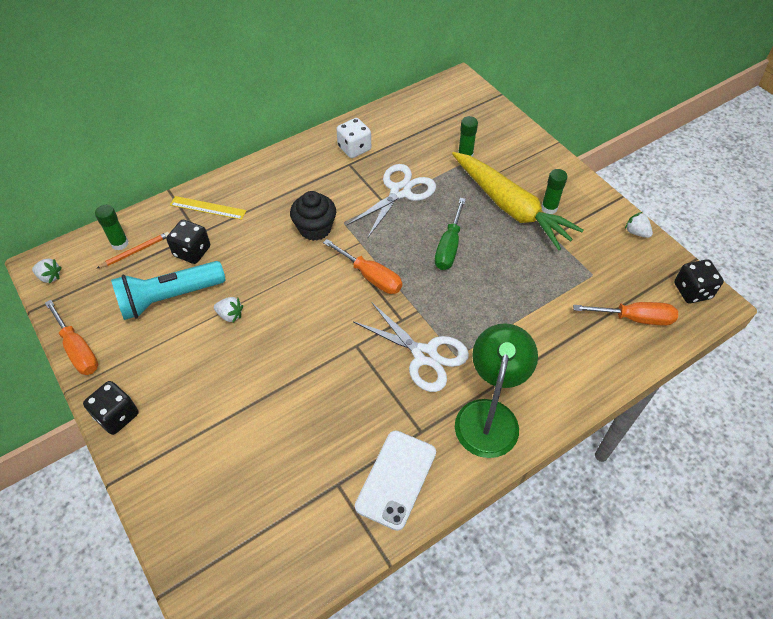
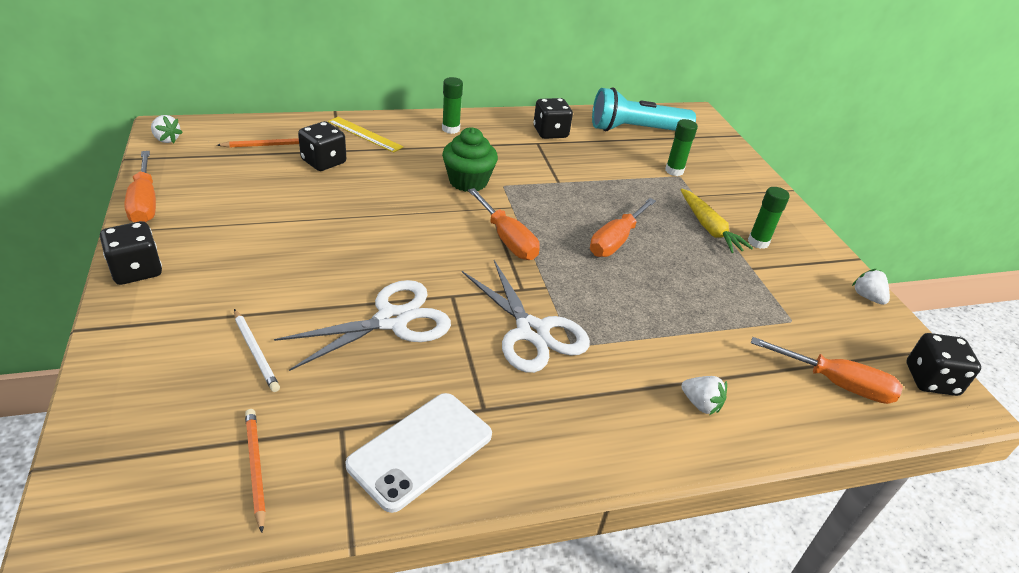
camera: 15 degrees right, 15 degrees down
(120, 243) = (255, 135): green glue stick -> green glue stick (451, 129)
(169, 297) = (272, 190): turquoise flashlight -> turquoise flashlight (636, 130)
(230, 315) = (326, 224): white strawberry -> white strawberry (700, 404)
(247, 449) = (255, 352): none -> white pencil
(300, 535) = (256, 468): none -> orange pencil
(315, 228) = (468, 181): black cupcake -> green cupcake
(354, 148) = (550, 132): white dice -> black dice
(400, 192) = (582, 179): white scissors -> white scissors (392, 320)
(449, 246) = (616, 240): green screwdriver -> orange screwdriver
(489, 415) = (585, 422): green lamp -> none
(510, 207) = (709, 228): yellow carrot -> yellow carrot, size x0.54

